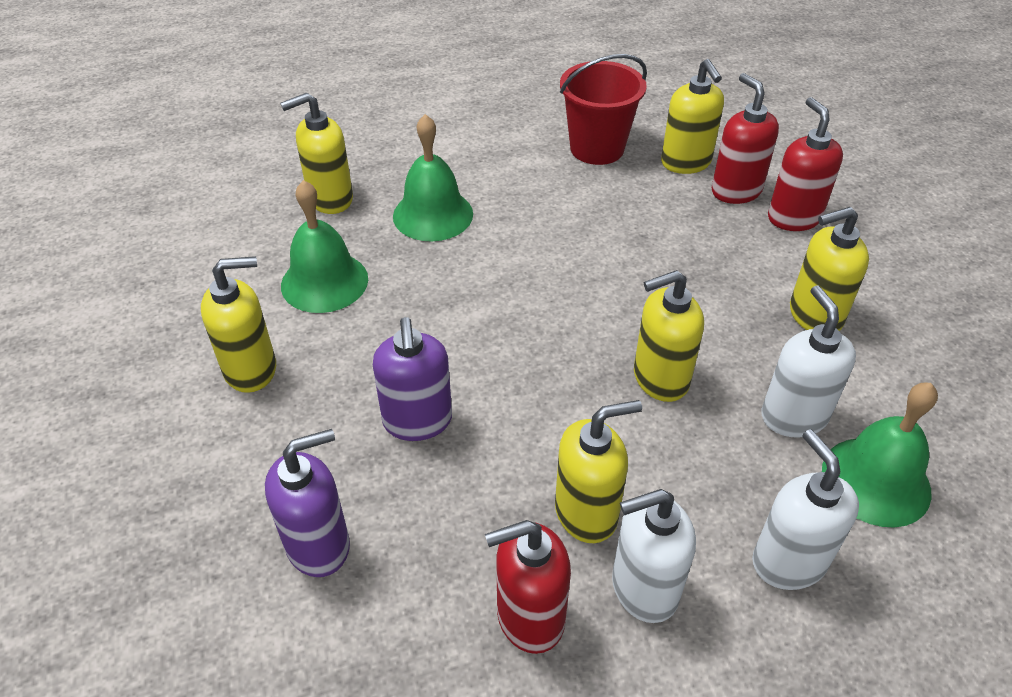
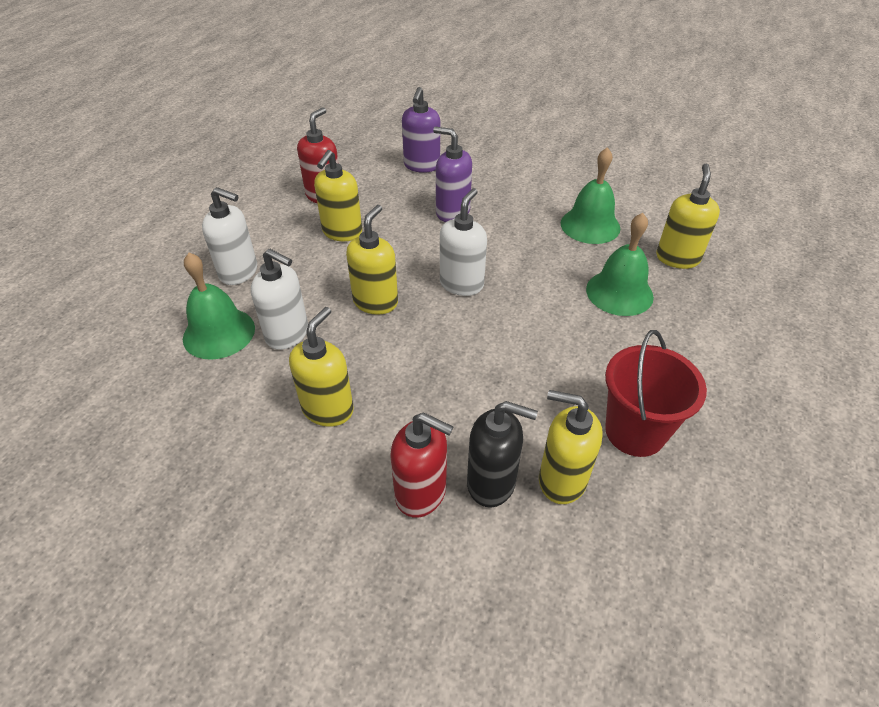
camera: 130 degrees right, 0 degrees up
(251, 369) = (543, 182): yellow soap dispenser -> none
(643, 588) = (292, 227): white soap dispenser -> white soap dispenser (461, 284)
(736, 191) = (491, 483): red soap dispenser -> black soap dispenser

